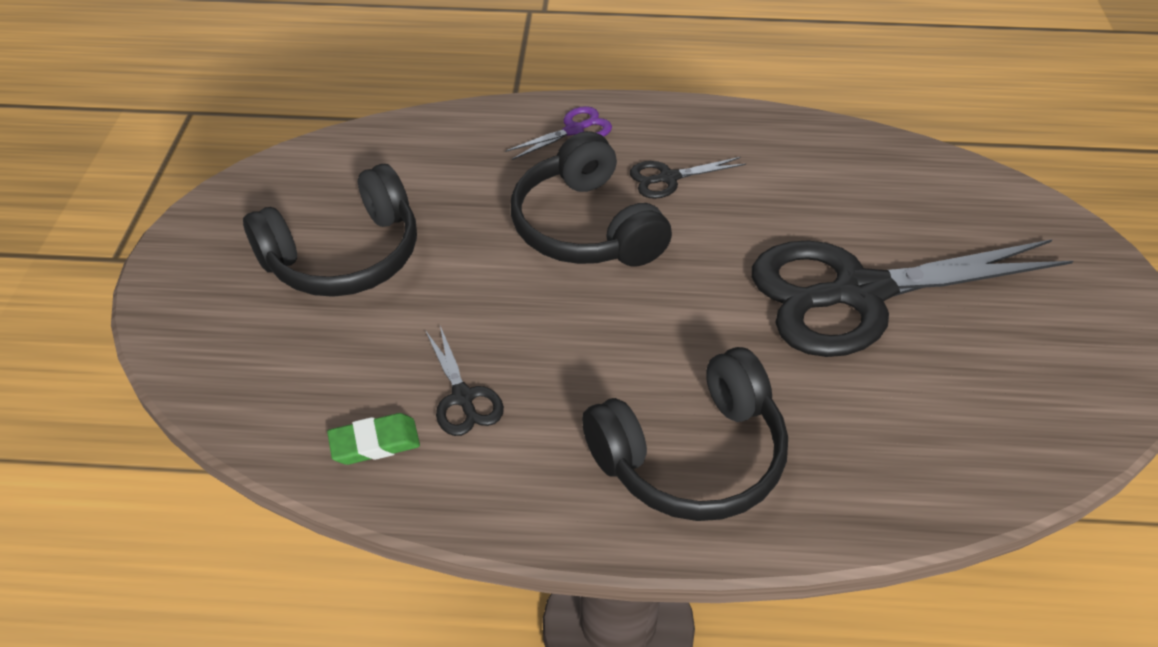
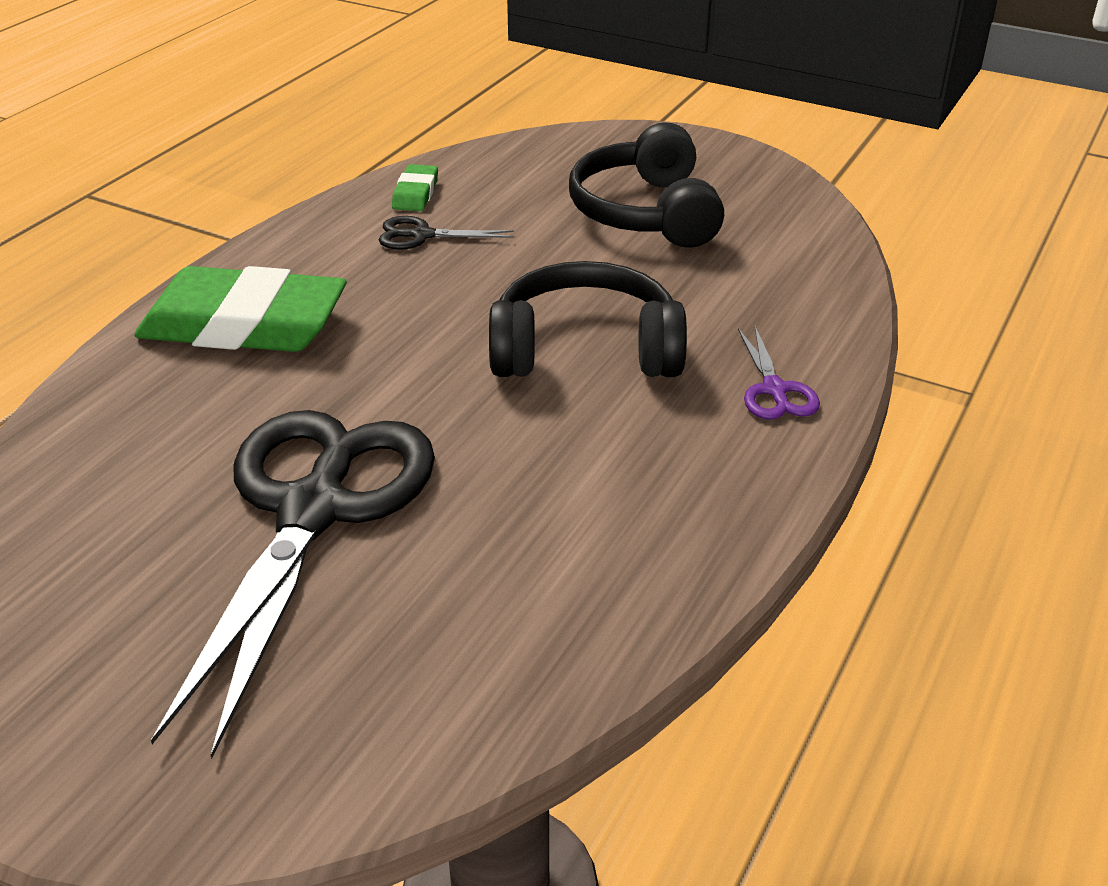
camera: 115 degrees right, 10 degrees down
(668, 178) = (630, 435): black scissors -> none
(692, 456) = (244, 324): black headphones -> green eraser

